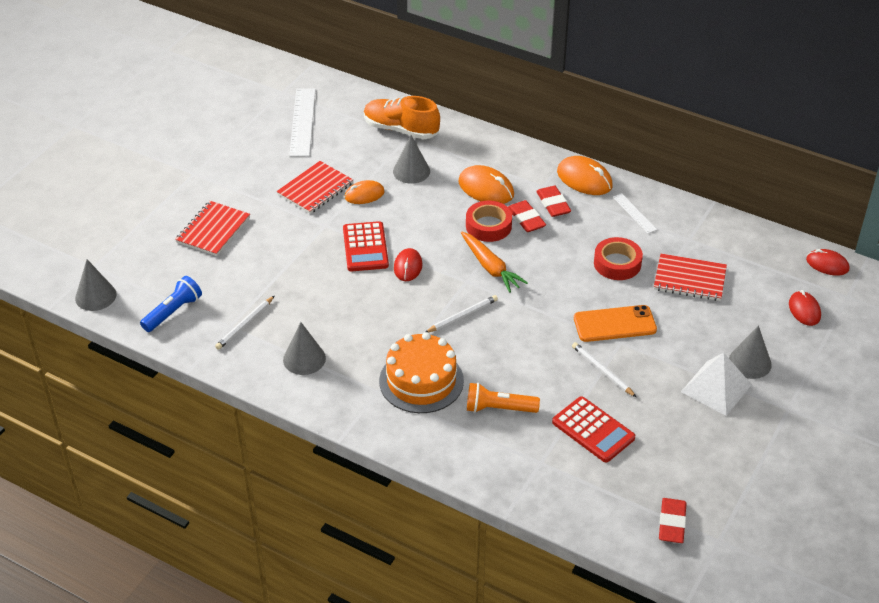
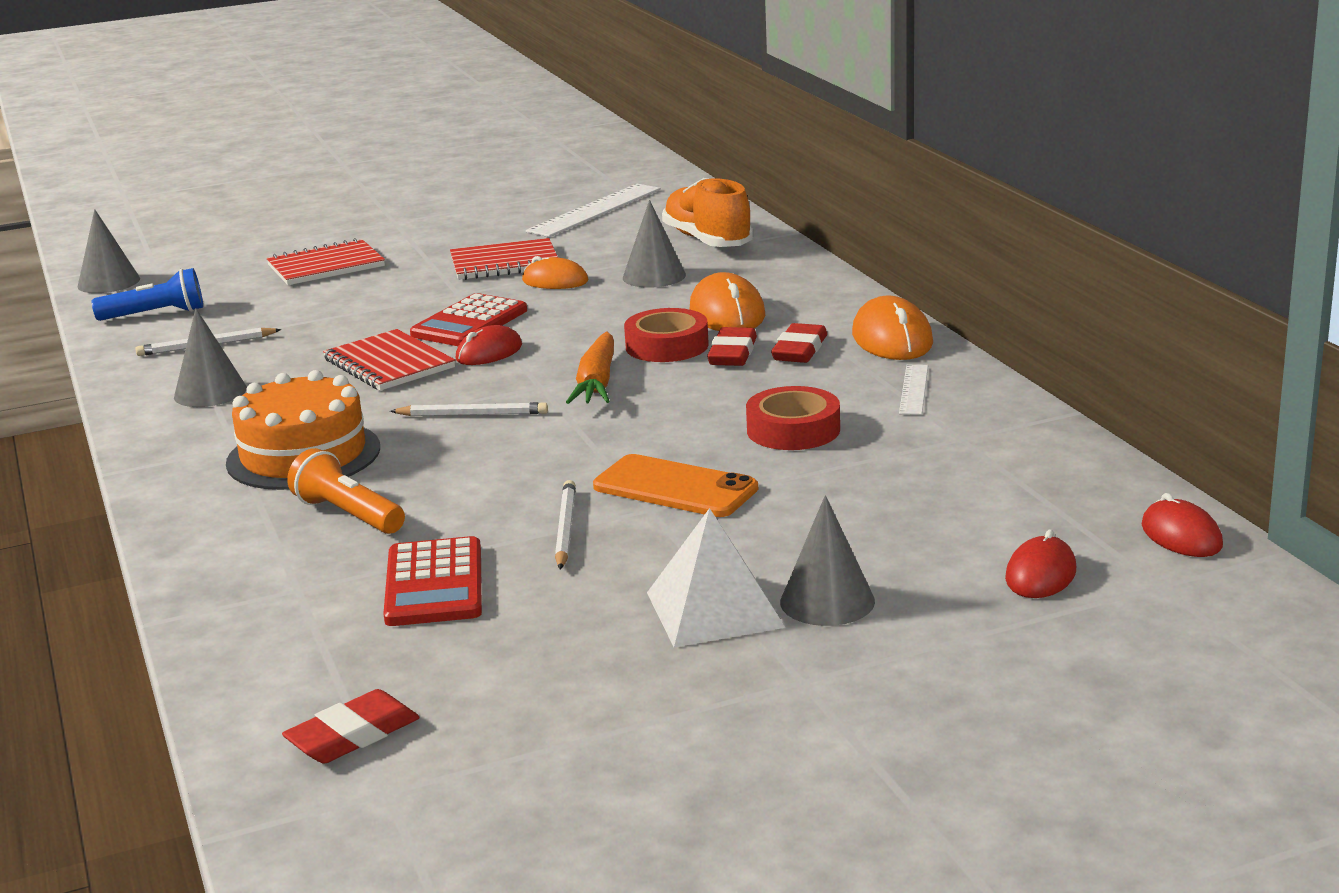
camera: 40 degrees right, 20 degrees down
(689, 279) = (885, 479): red notebook -> red notebook (389, 364)

